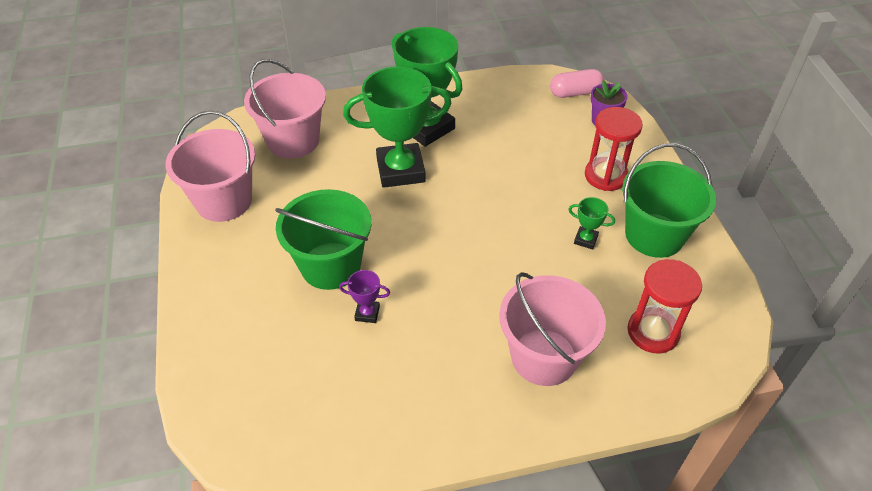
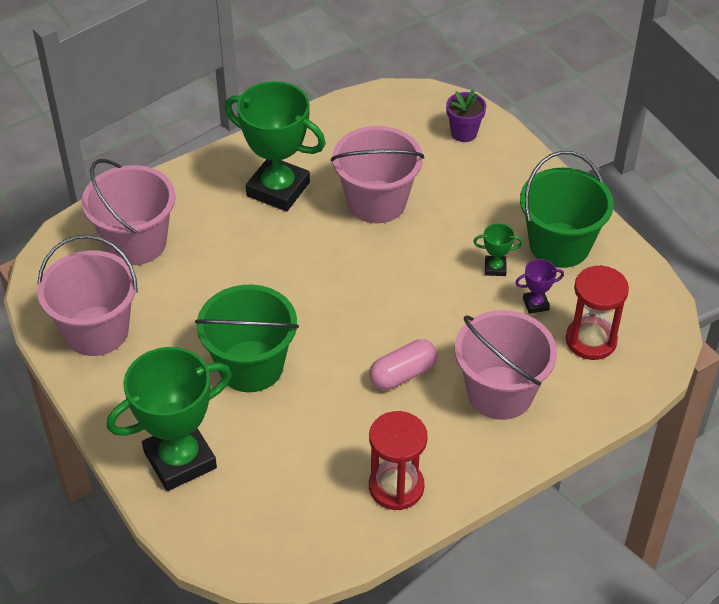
camera: 20 degrees left, 0 degrees up
(367, 313) = (312, 402): purple trophy -> purple trophy (535, 304)
(400, 170) = (273, 245): green trophy -> green trophy (180, 460)
(503, 157) = (376, 202): none -> pink bucket
(575, 93) = (422, 107): pink capsule -> pink capsule (403, 374)
(606, 176) = (489, 195): red hourglass -> red hourglass (396, 487)

